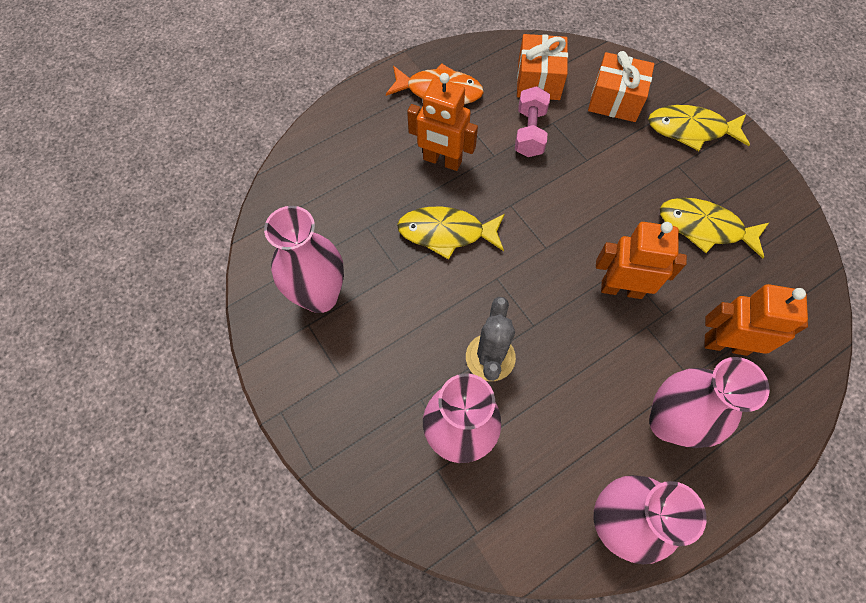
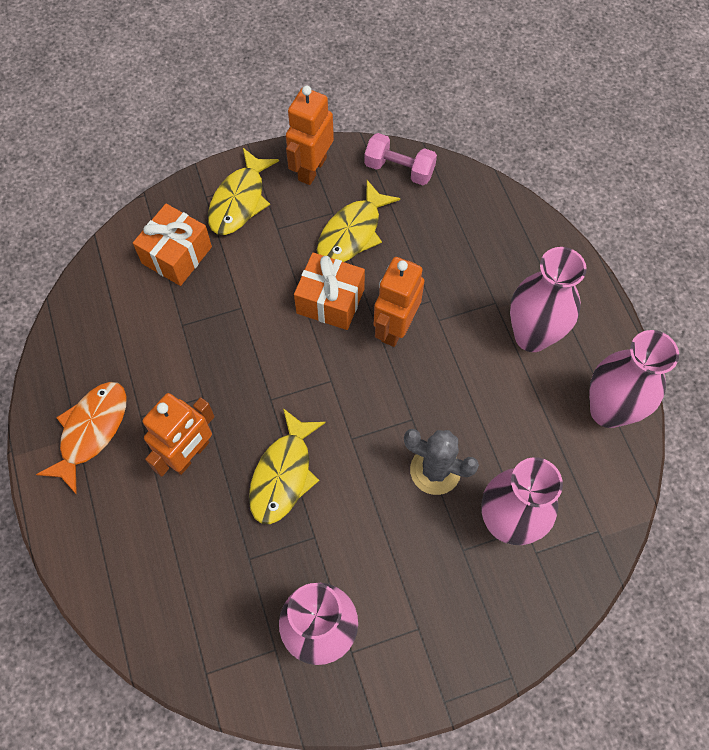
camera: 75 degrees left, 0 degrees up
(530, 132) = (186, 352): pink dumbbell -> pink dumbbell (399, 169)
(538, 80) = (120, 321): orange gift -> orange gift (330, 301)
(725, 344) = (471, 262): orange robot -> orange robot (312, 169)

